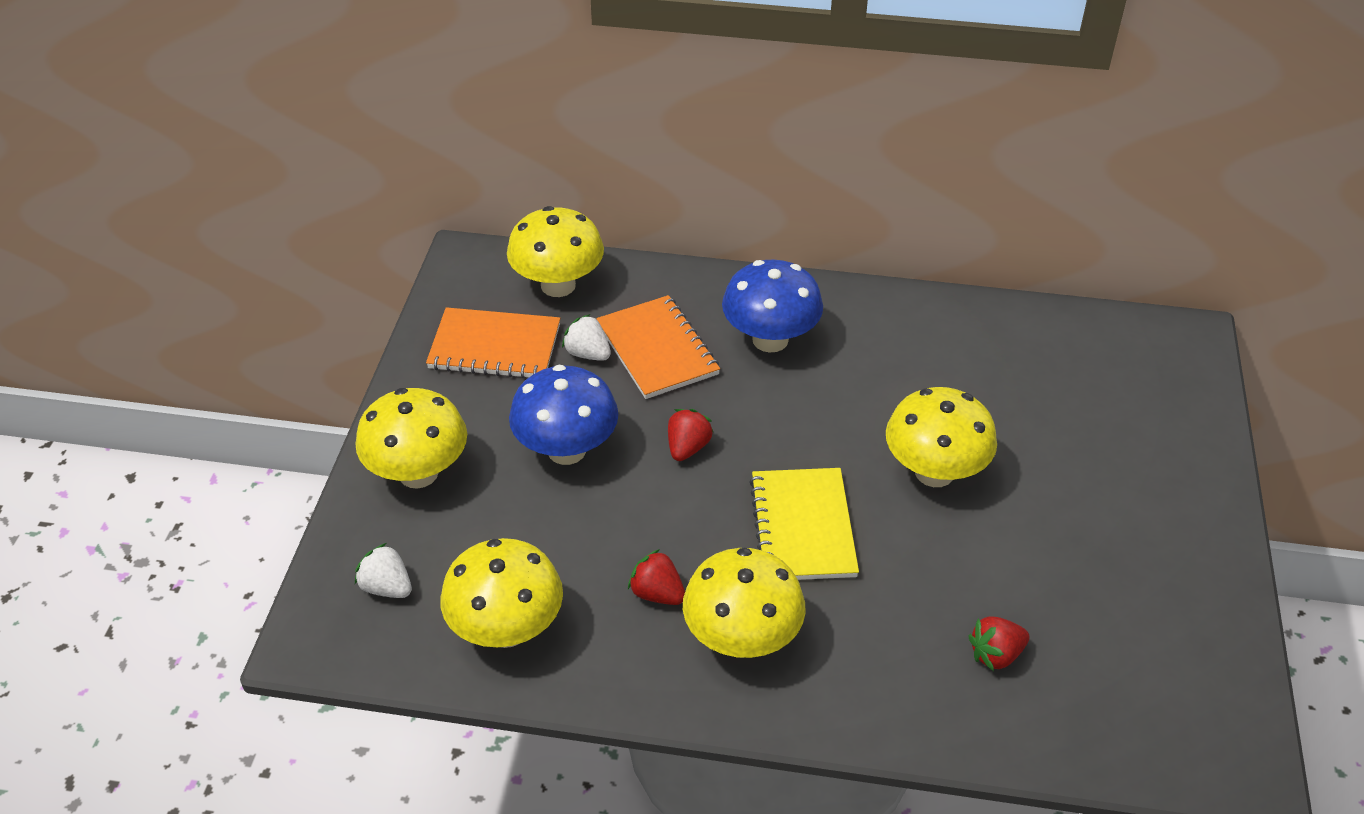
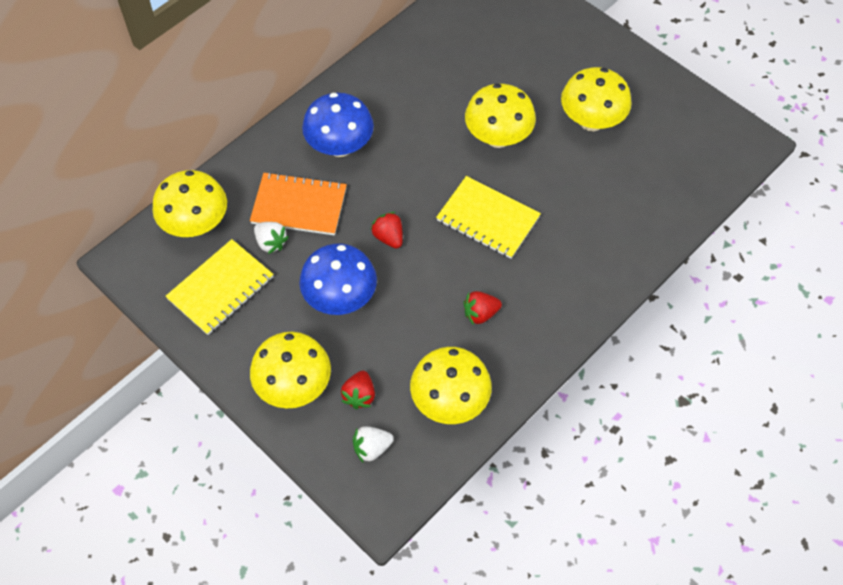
camera: 55 degrees left, 15 degrees up
(495, 346) = (220, 288): orange notebook -> yellow notebook
(588, 354) = (271, 243): white strawberry -> white strawberry turned 120 degrees counterclockwise
(742, 639) = (539, 292): yellow mushroom -> yellow mushroom (591, 121)
(996, 654) = (627, 191): red strawberry -> red strawberry (359, 395)

